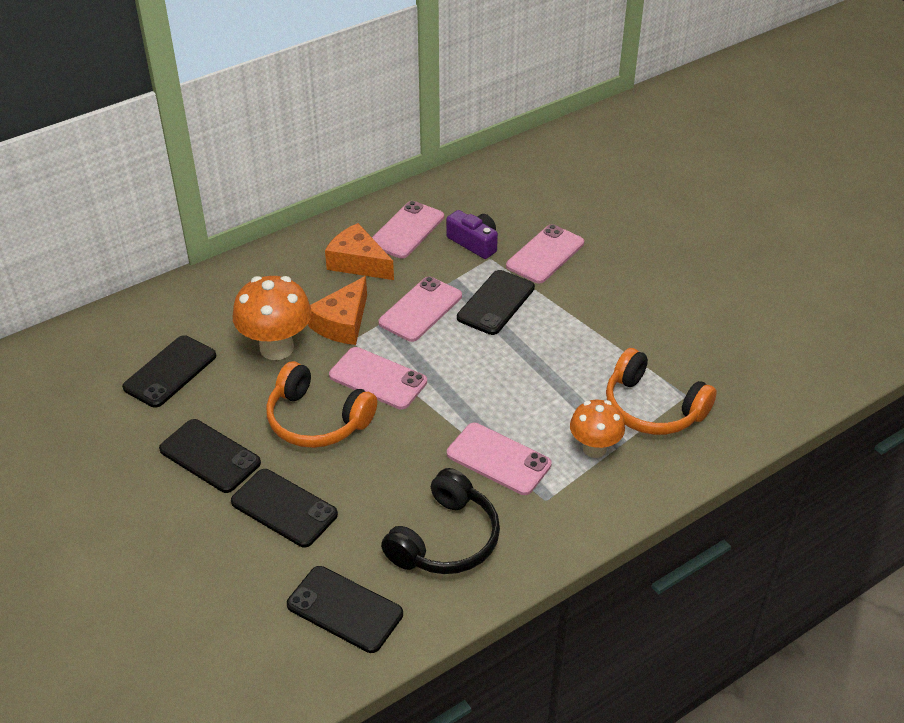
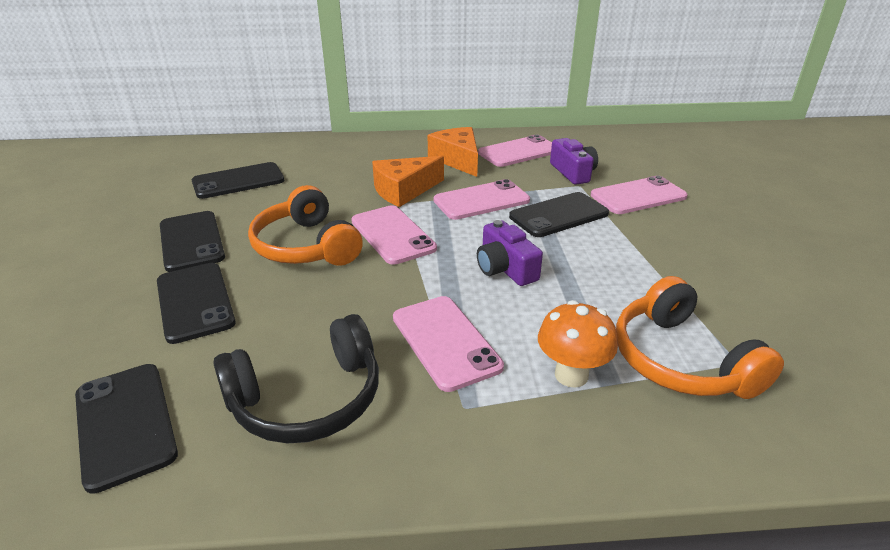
camera: 30 degrees right, 10 degrees down
(276, 348) = (333, 190): orange mushroom -> none
(492, 377) = (505, 268): none -> purple camera

